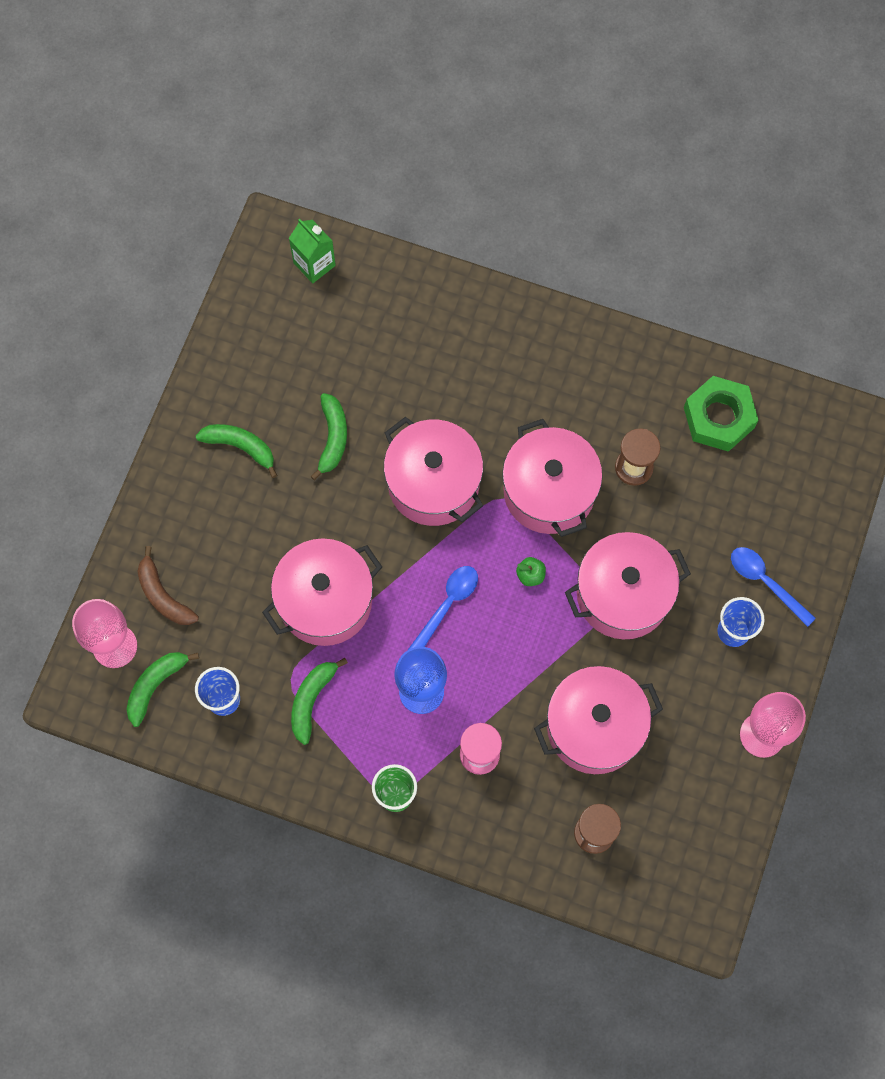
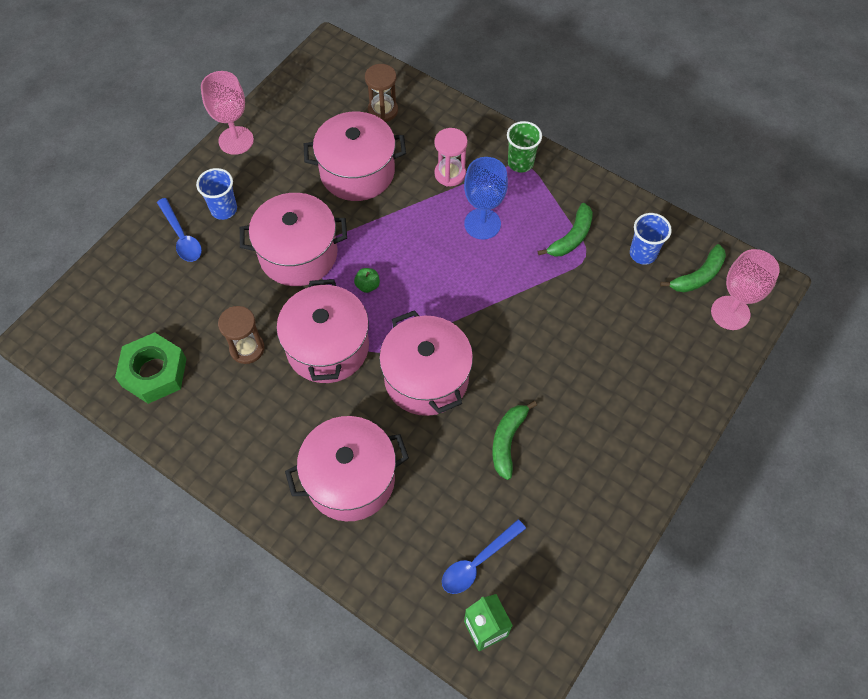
camera: 165 degrees left, 10 degrees down
(163, 595) = (684, 342): brown banana -> none
(240, 447) = (596, 454): green banana -> none
(325, 601) = (544, 306): pink pot -> pink pot (350, 479)
(447, 605) = (443, 279): blue spoon -> blue spoon (478, 562)

